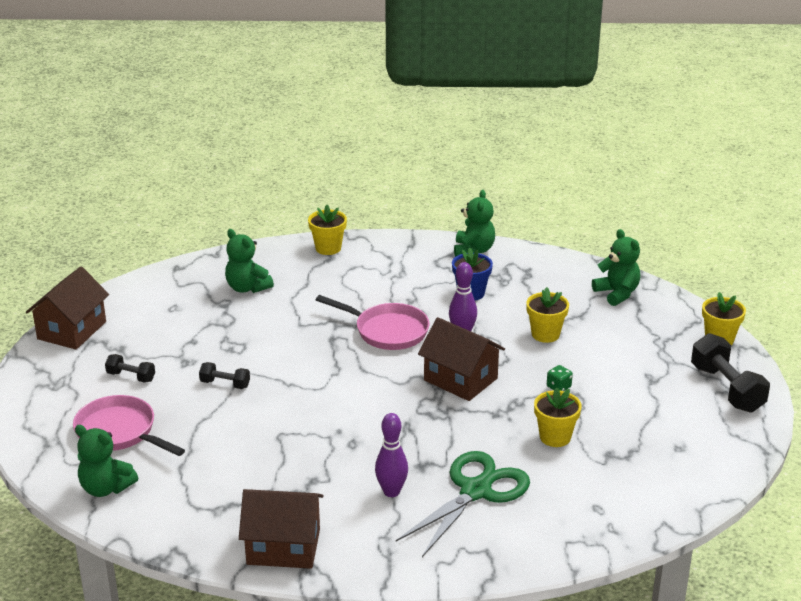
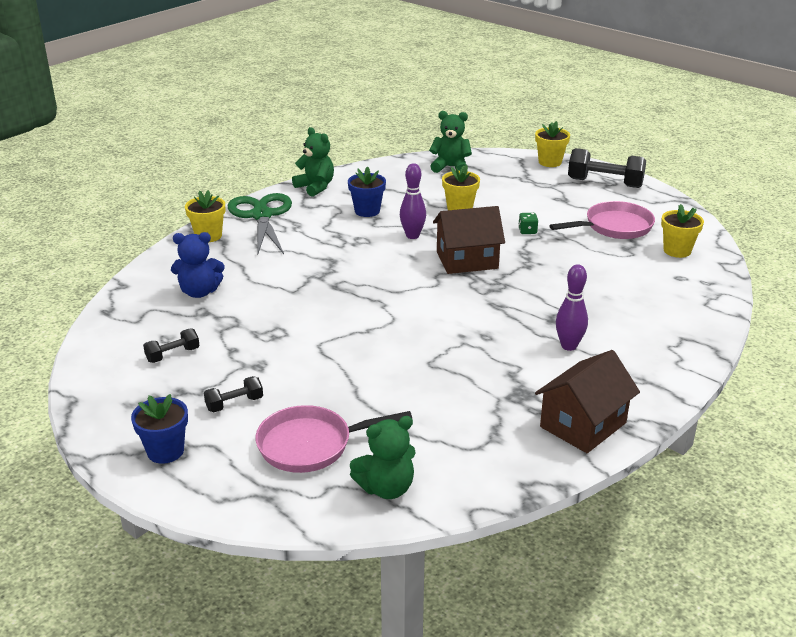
camera: 50 degrees left, 0 degrees up
(52, 379) = (165, 451): none -> blue flower pot
(72, 330) = (104, 407): brown house -> none
(225, 384) = (321, 360): black dumbbell -> black dumbbell (173, 355)
(247, 288) = (199, 292): green teddy bear -> blue teddy bear
(387, 331) = (362, 261): pink pan -> pink pan (614, 227)
(476, 491) = (608, 312): green scissors -> green scissors (261, 215)
(555, 437) = (583, 257): yellow flower pot -> yellow flower pot (677, 251)

